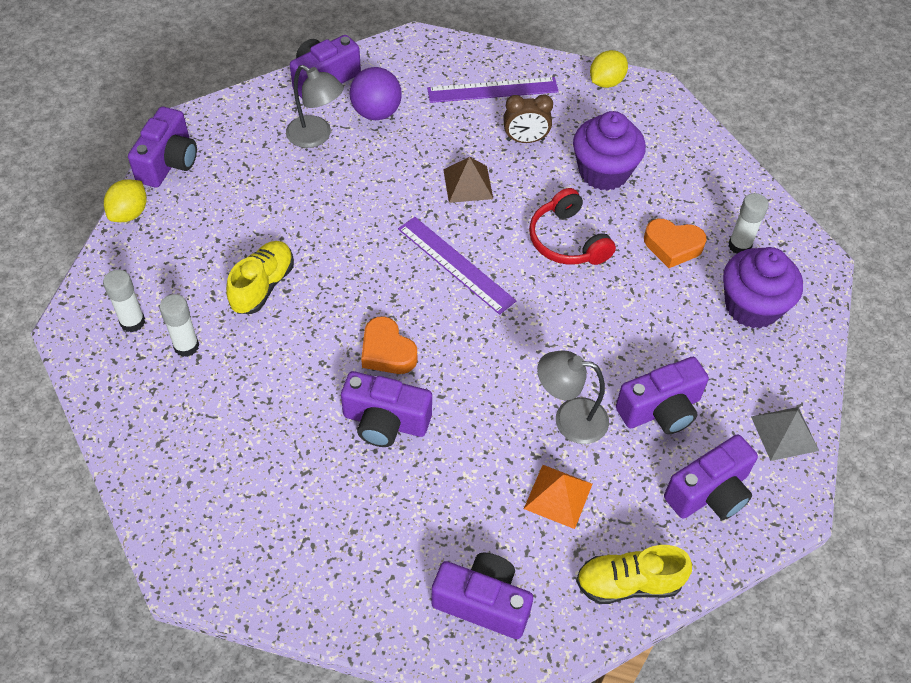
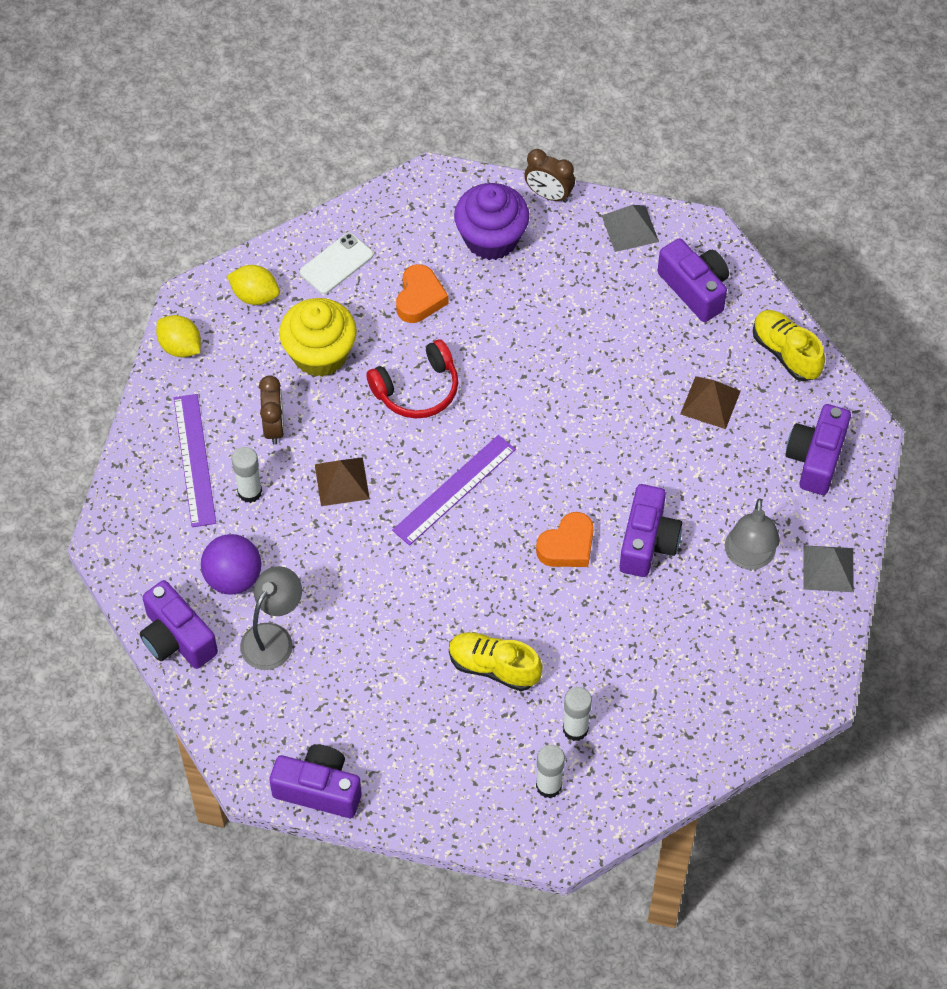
camera: 90 degrees left, 5 degrees up
(129, 213) = (399, 817): yellow lemon -> yellow lemon (255, 295)
(336, 600) = (828, 568): none -> grey pyramid
(558, 496) = (710, 402): orange pyramid -> brown pyramid
(569, 419) = (630, 392): grey lamp -> grey lamp (749, 558)
(603, 172) = (320, 354): purple cupcake -> yellow cupcake
(628, 583) = (786, 353): yellow shoe -> yellow shoe turned 150 degrees clockwise
(660, 410) = (614, 320): purple camera -> none
(705, 186) = (336, 264): none -> white phone
(739, 245) = (416, 242): white glue stick -> white glue stick (250, 492)
(817, 359) = (548, 195): none -> brown clock

